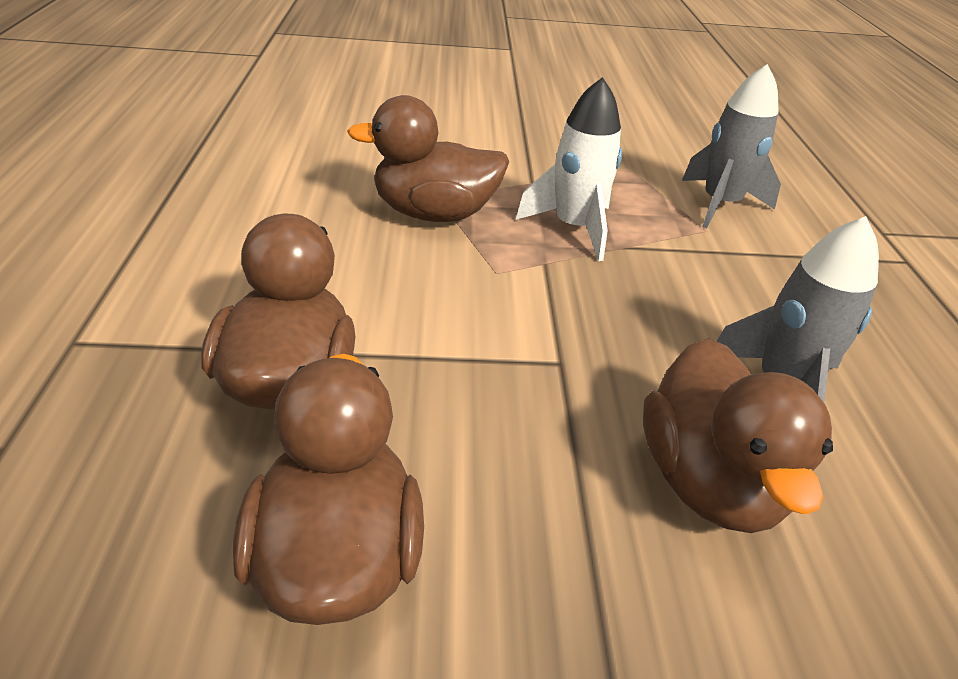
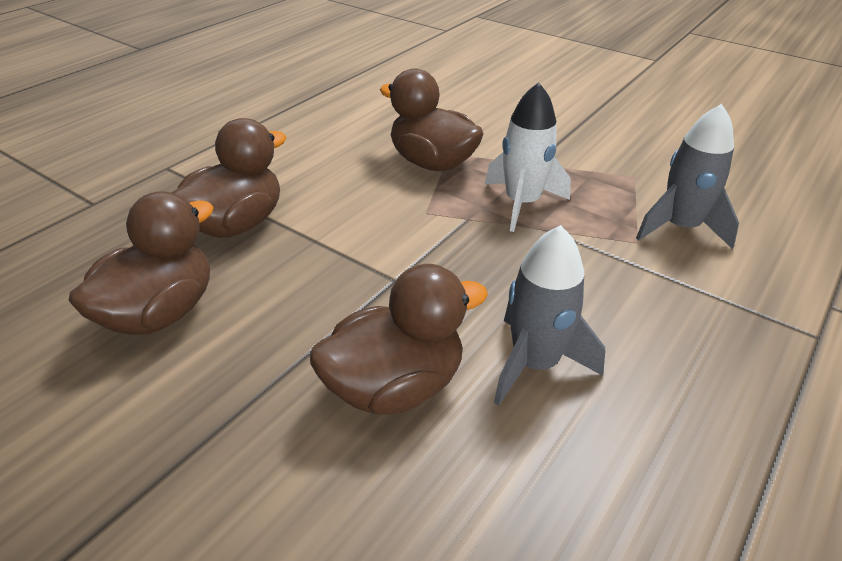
camera: 40 degrees right, 0 degrees up
(709, 481) = (394, 386): brown duck -> brown duck turned 150 degrees counterclockwise

